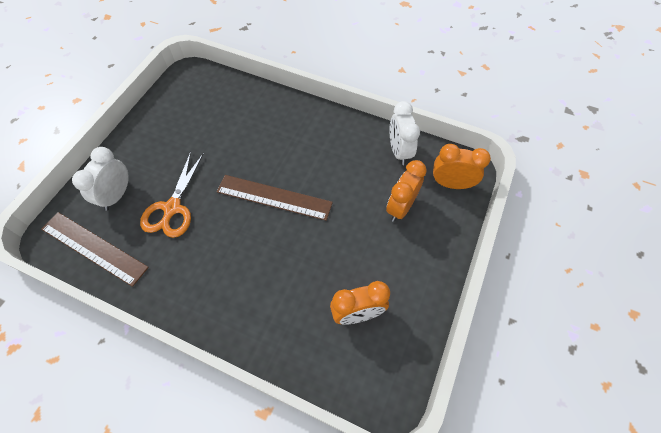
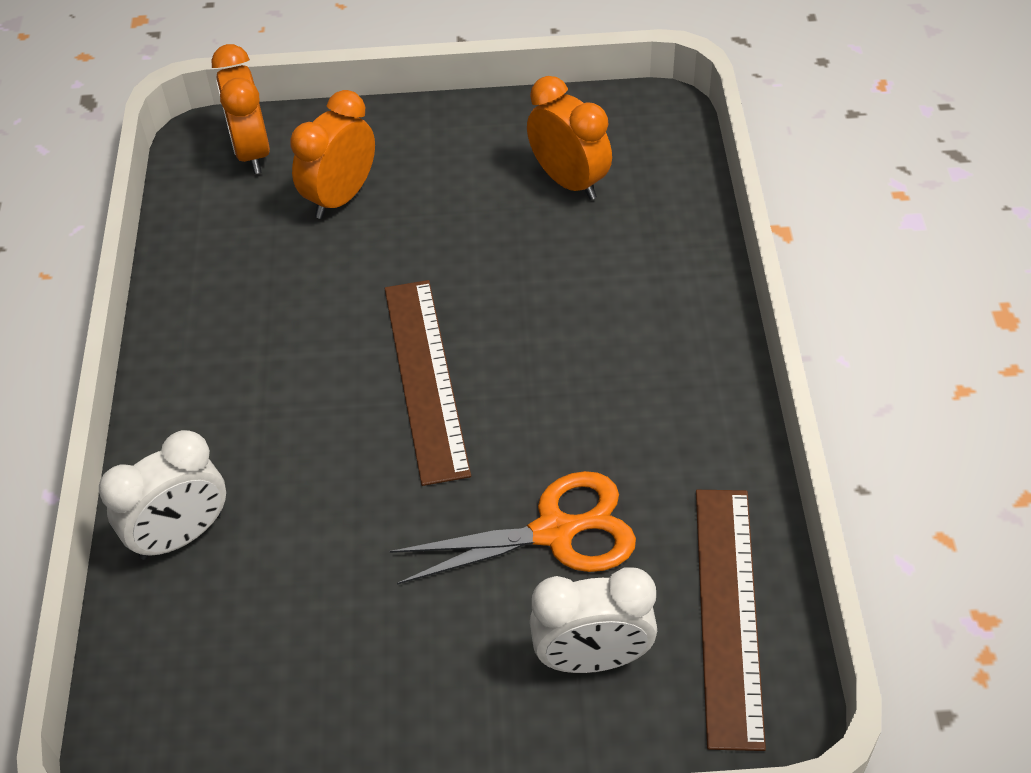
camera: 115 degrees left, 10 degrees down
(399, 151) = (210, 241): white clock -> white clock (181, 536)
(400, 207) = (341, 197): orange clock -> orange clock turned 120 degrees clockwise

